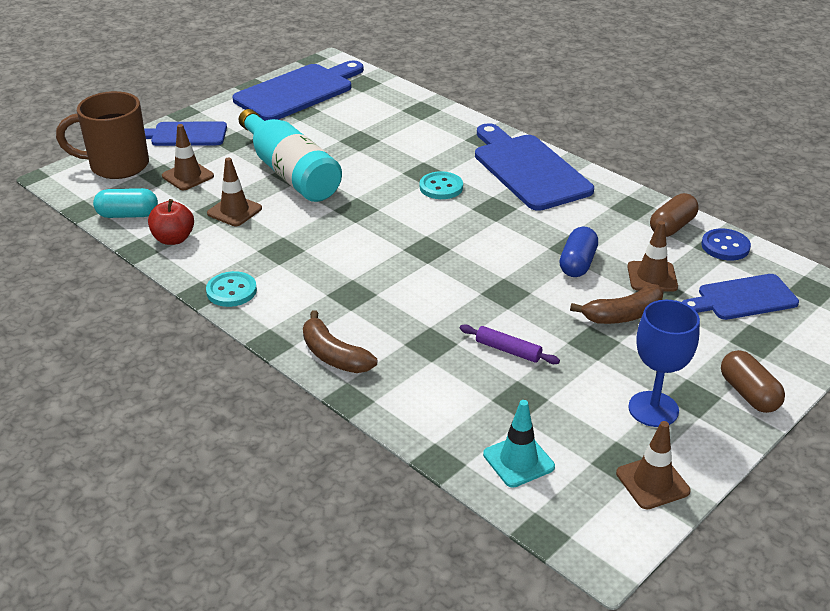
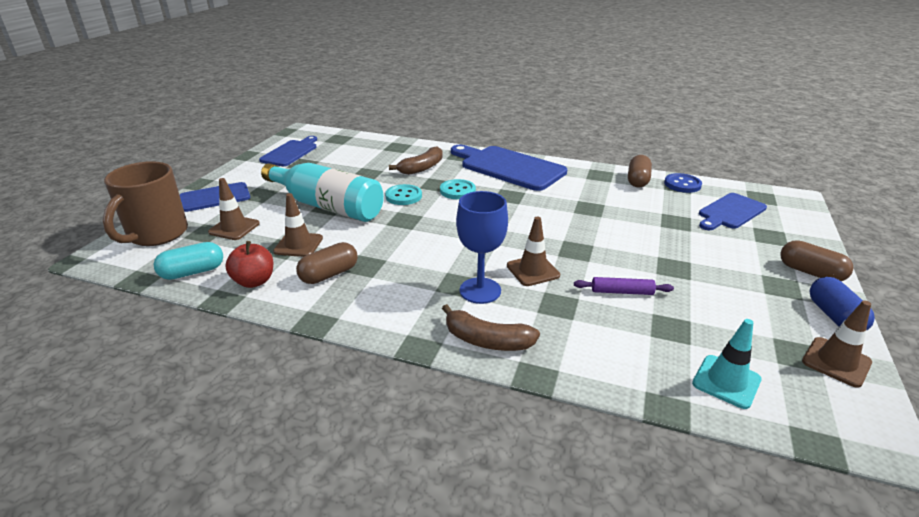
camera: 25 degrees left, 5 degrees down
(117, 166) = (156, 234): brown mug -> brown mug turned 45 degrees counterclockwise
(231, 291) = (345, 311): turquoise button -> turquoise button (403, 196)
(242, 250) = (329, 274): none -> brown capsule
(298, 91) = (291, 152): blue cutting board -> blue cutting board, size x0.61
(577, 263) = (604, 217): blue capsule -> blue capsule (834, 316)
(623, 315) = (672, 243): brown banana -> brown banana (422, 168)
(652, 277) = (661, 213): brown traffic cone -> brown traffic cone (533, 270)
(653, 409) = (768, 303): blue goblet -> blue goblet (480, 290)

